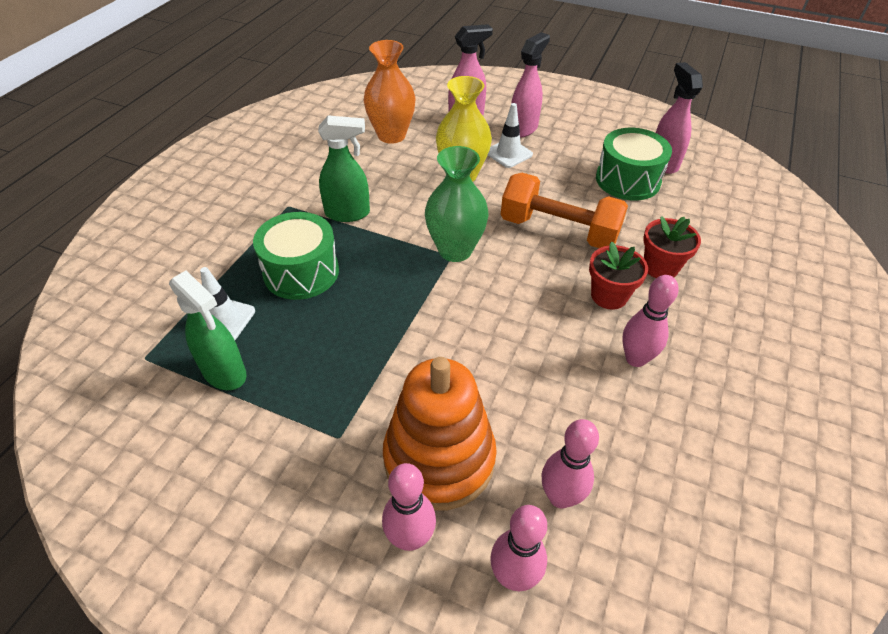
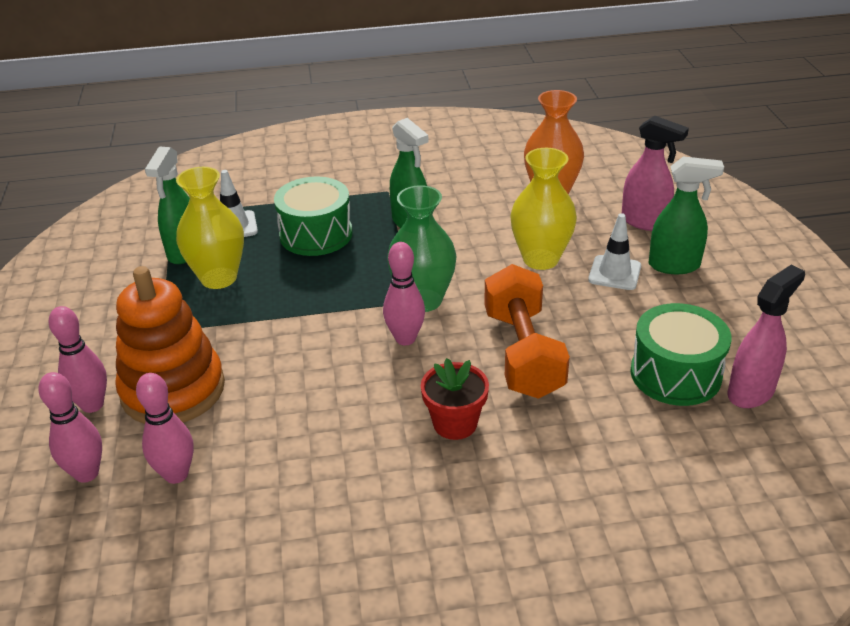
camera: 60 degrees right, 10 degrees down
(297, 362) = (219, 278): none -> yellow vase
(523, 128) = (674, 265): pink spray bottle -> green spray bottle
(635, 359) = (378, 472): pink bowling pin -> pink bowling pin (405, 338)
(660, 267) = (540, 449): red flower pot -> none

